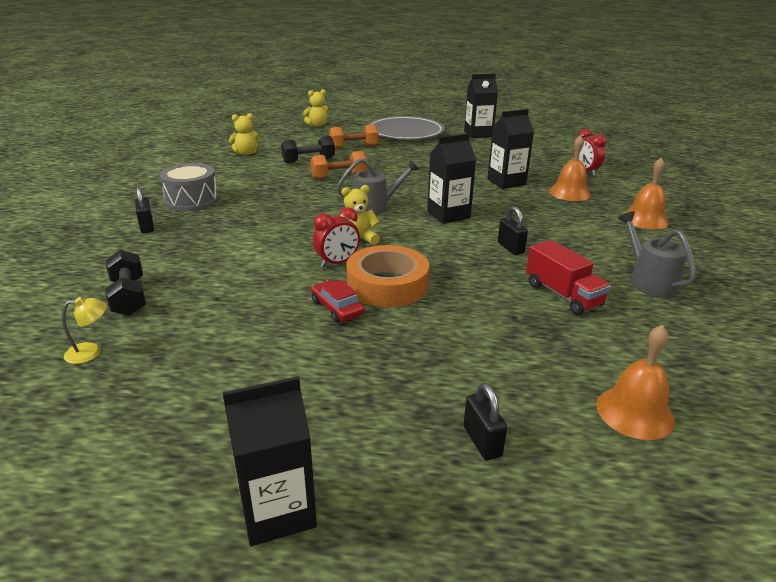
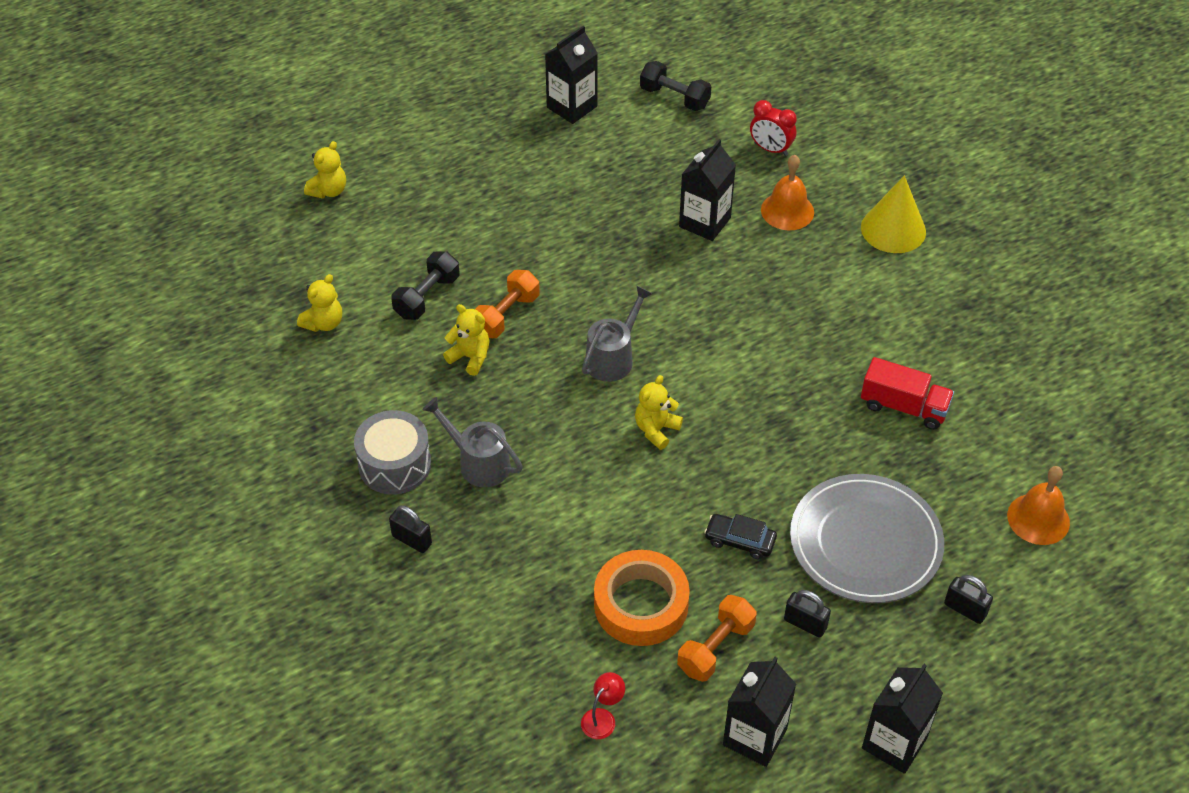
camera: 35 degrees left, 20 degrees up
(91, 352) = (602, 718): yellow lamp -> red lamp
(129, 297) = (543, 643): black dumbbell -> black dumbbell (674, 97)
(296, 182) = (470, 357): none -> yellow teddy bear
(337, 263) = (675, 478): red clock -> none
(337, 308) = (740, 540): red car -> black car
(353, 147) = (447, 230): orange dumbbell -> orange dumbbell (715, 648)
(387, 285) = (750, 483): orange tape -> orange tape (641, 604)
(405, 132) = (471, 149): grey plate -> grey plate (865, 542)
(448, 215) = (702, 330): black carton -> black carton (755, 737)
(510, 248) = (808, 357): black padlock -> black padlock (805, 623)
(645, 219) = (893, 229): orange bell -> yellow cone
(648, 281) = (957, 342): grey watering can -> grey watering can (478, 462)

